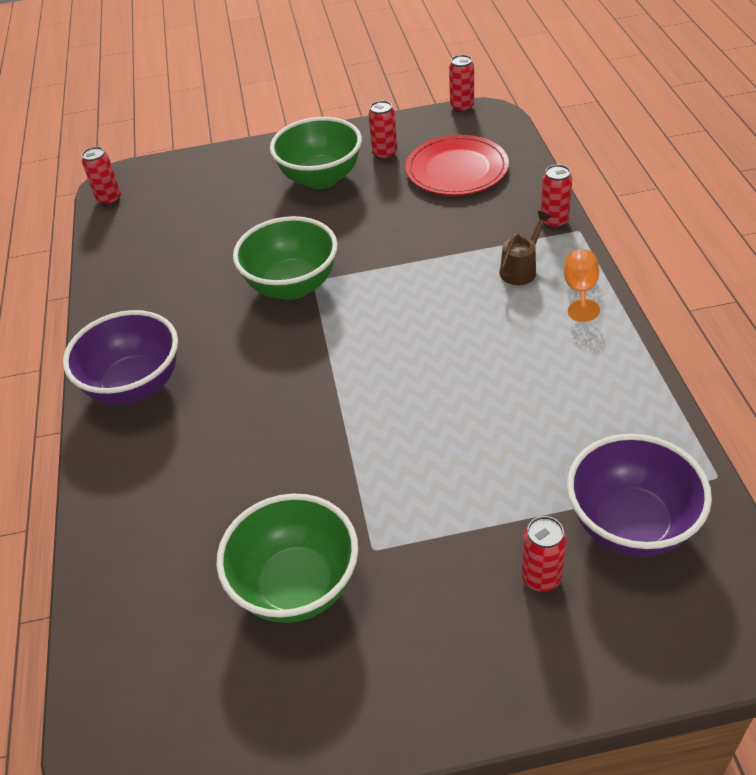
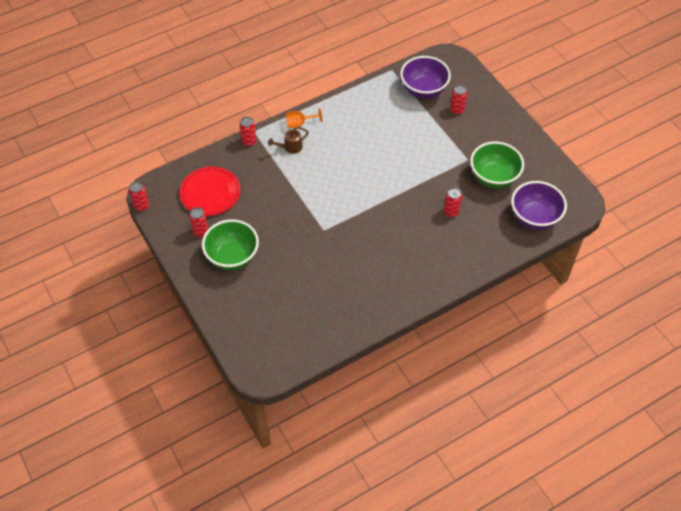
camera: 115 degrees left, 10 degrees up
(109, 199) = (280, 368): red can -> red can (451, 212)
(135, 386) = (422, 278): purple bowl -> purple bowl (534, 217)
(292, 286) = (330, 238): green bowl -> none
(521, 269) = (290, 147): brown watering can -> brown watering can turned 45 degrees counterclockwise

